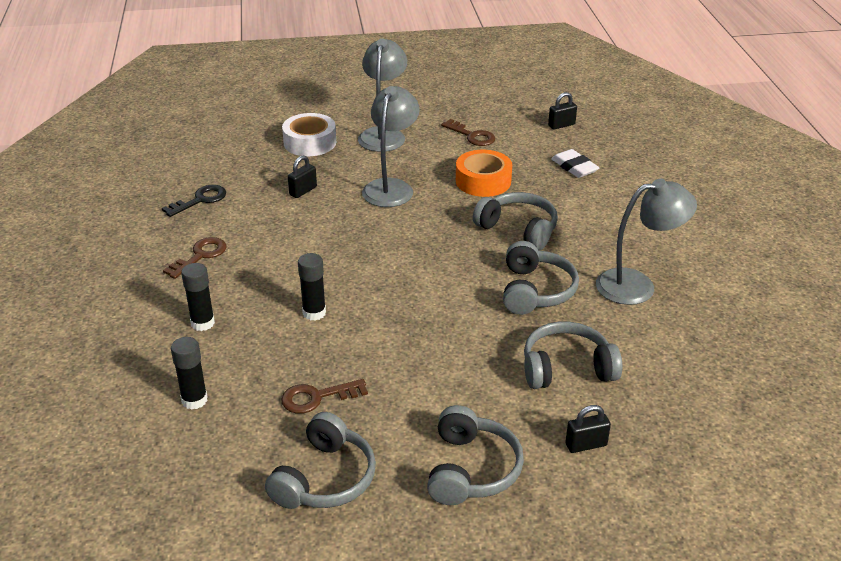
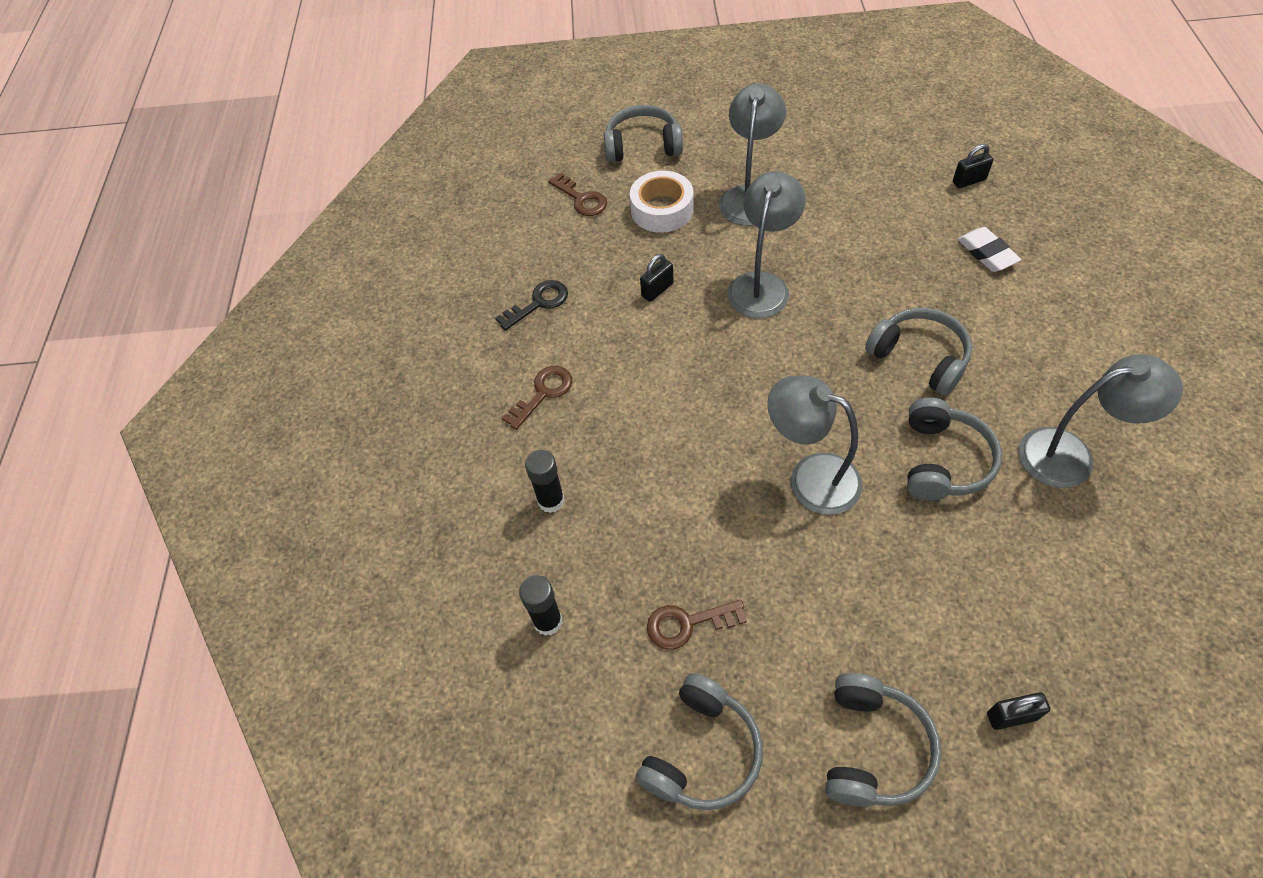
camera: 10 degrees right, 20 degrees up
(314, 313) = (678, 488): black glue stick -> none
(426, 303) = (810, 477): none -> grey lamp
(472, 136) = (857, 199): brown key -> brown key (581, 199)
(483, 181) = (873, 276): orange tape -> none
(566, 368) = (985, 590): grey headphones -> grey headphones (642, 146)

